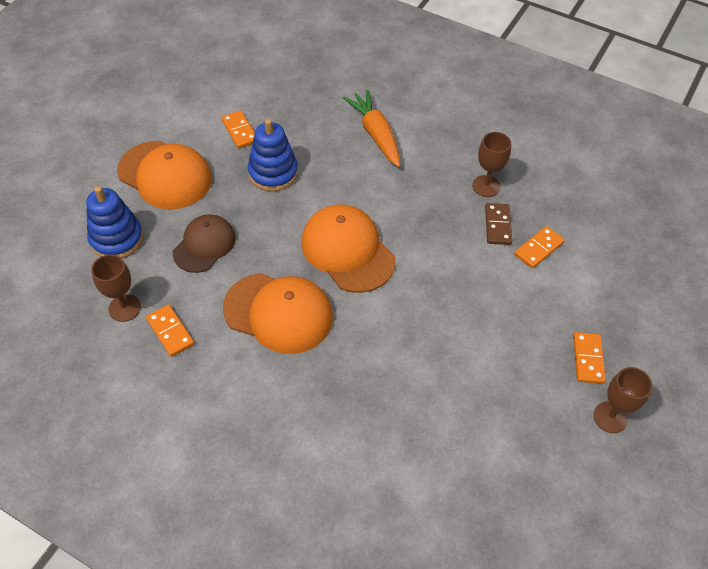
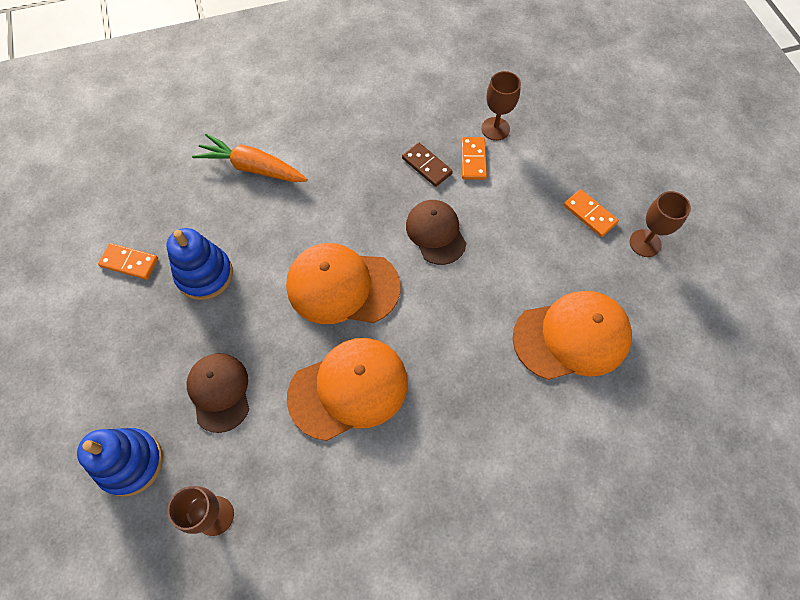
camera: 45 degrees left, 10 degrees up
(165, 175) = (106, 363): orange cap -> orange cap (571, 337)
(170, 332) = (280, 494): orange domino -> none
(451, 272) = (435, 233): none -> brown cap
(486, 186) = (384, 141): brown goblet -> brown goblet (495, 129)

